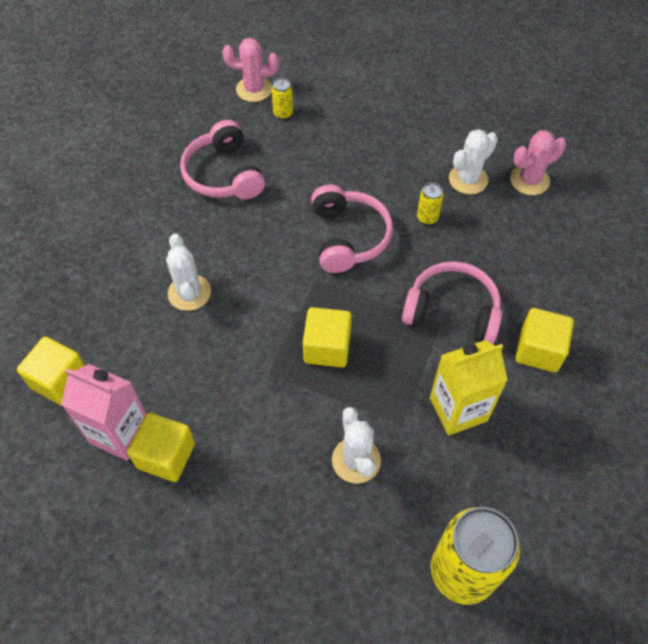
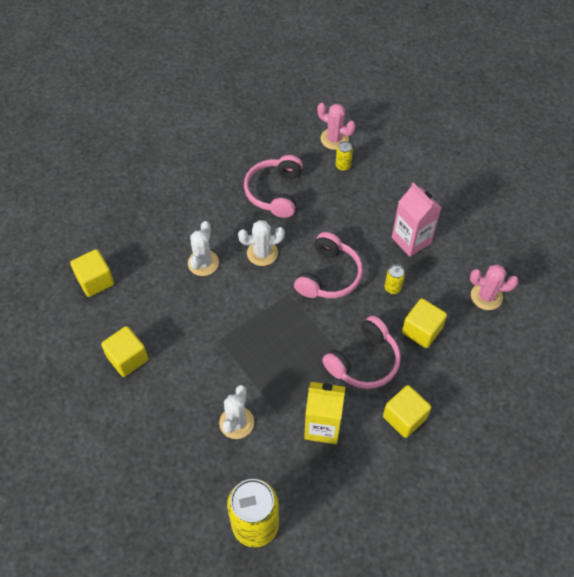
camera: 30 degrees right, 0 degrees up
(120, 433) = (110, 330): pink carton -> pink carton (411, 240)
(327, 348) = (265, 342): yellow cube -> yellow cube (421, 330)
(452, 312) = (363, 361): pink headphones -> pink headphones turned 90 degrees clockwise
(468, 179) = (441, 274): white cactus -> white cactus (262, 253)

